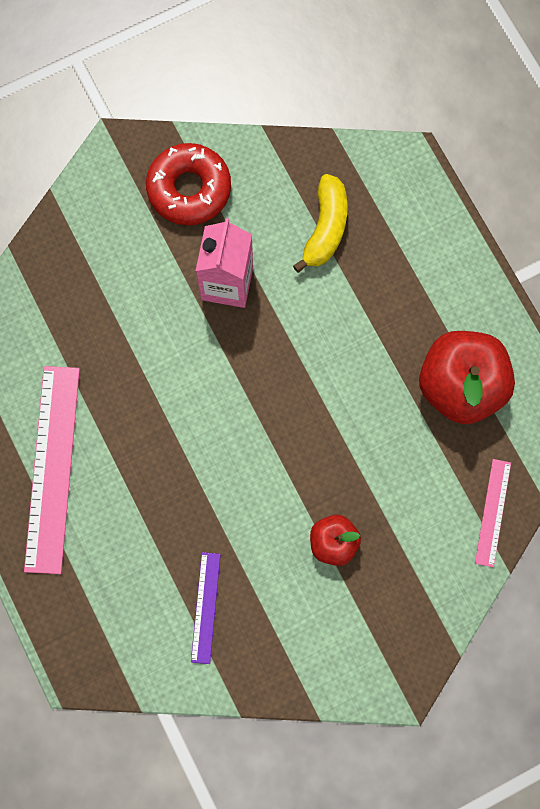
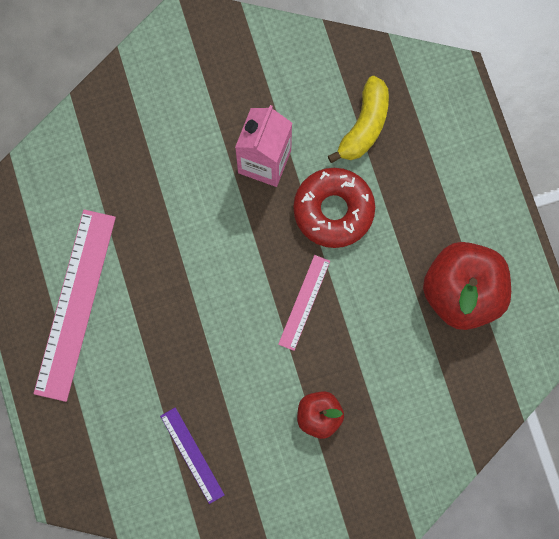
camera: 10 degrees right, 0 degrees up
(189, 189) = (245, 68): red donut -> red donut (333, 210)
(205, 607) = (192, 455): purple ruler -> purple ruler turned 45 degrees counterclockwise
(493, 512) = (471, 415): pink ruler -> pink ruler (304, 302)

